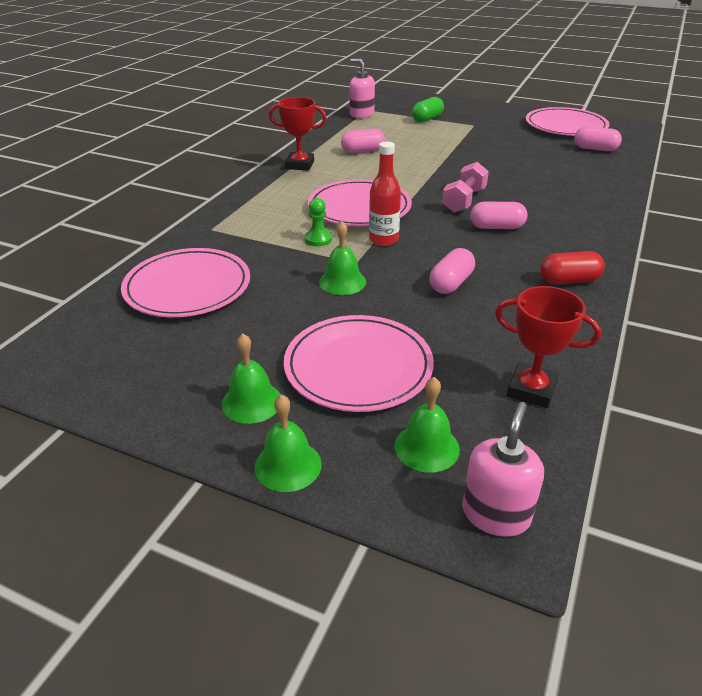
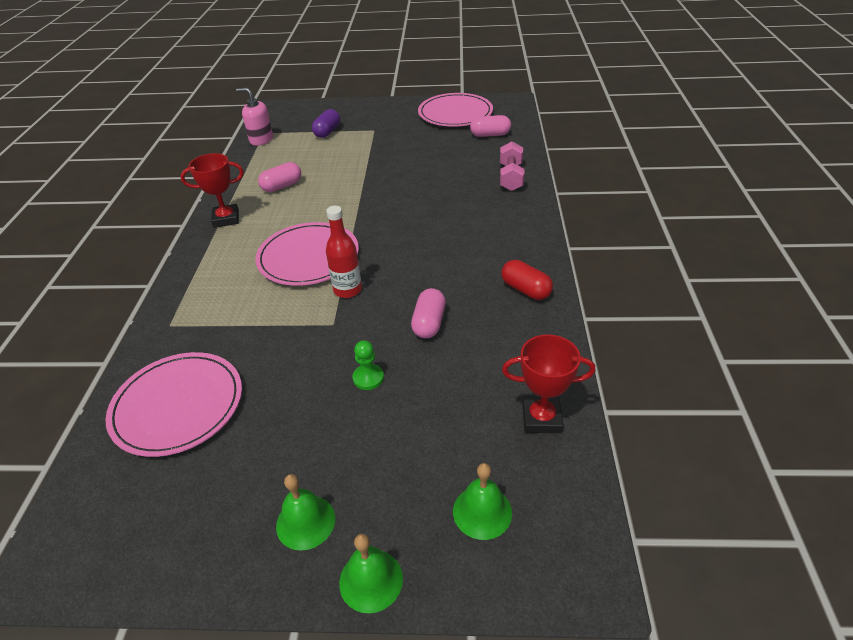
camera: 20 degrees left, 5 degrees up
(318, 239) = (285, 307): green pawn -> green pawn (368, 378)
(342, 282) = (330, 351): green bell -> none
(358, 367) = (386, 445): pink plate -> none
(427, 119) = (327, 132): green capsule -> purple capsule
(464, 200) = (401, 223): pink dumbbell -> pink dumbbell (511, 177)
(496, 227) = (442, 247): pink capsule -> none
(496, 514) = (564, 558): pink soap dispenser -> none
(569, 280) = (525, 290): red capsule -> red capsule turned 75 degrees clockwise

